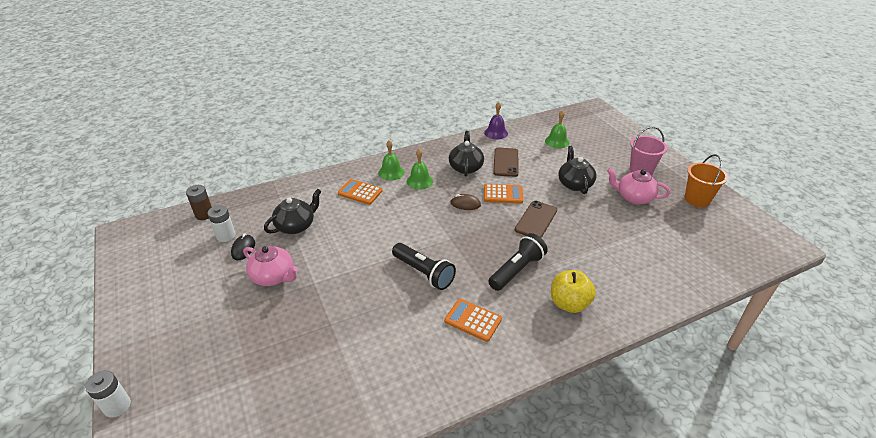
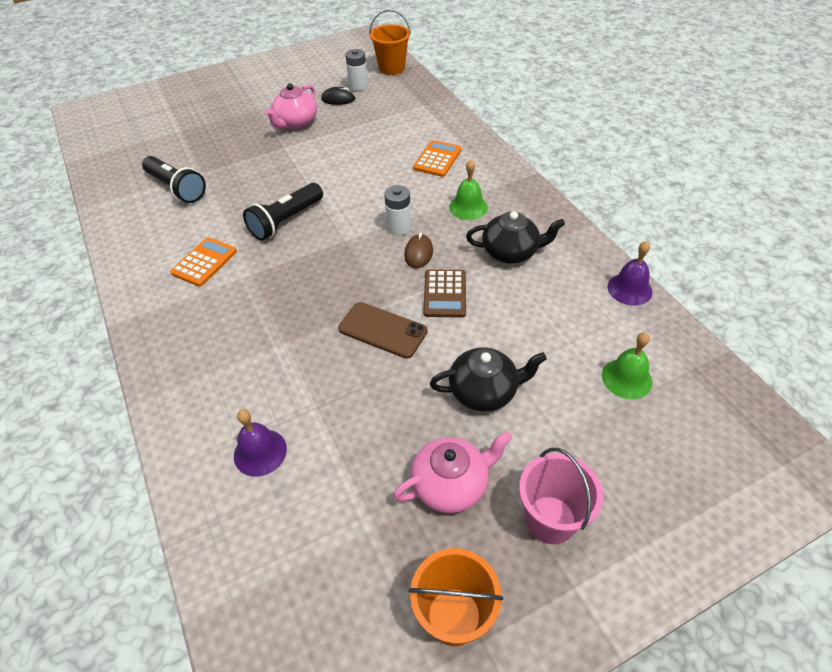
camera: 90 degrees right, 10 degrees up
(117, 406) = (174, 81): white battery -> white battery (399, 227)
(204, 214) = (391, 68): brown battery -> orange bucket
(296, 226) = (373, 123): black teapot -> none
(391, 172) = (485, 180): green bell -> none
(503, 194) = (445, 294): orange calculator -> brown calculator
(506, 162) = (535, 300): brown phone -> none
(517, 270) = (278, 303): black flashlight -> black flashlight (177, 188)
(569, 303) = (208, 353): yellow apple -> none
(634, 197) = (451, 484): pink teapot -> pink teapot turned 45 degrees clockwise
(639, 268) = (260, 452): none -> purple bell

